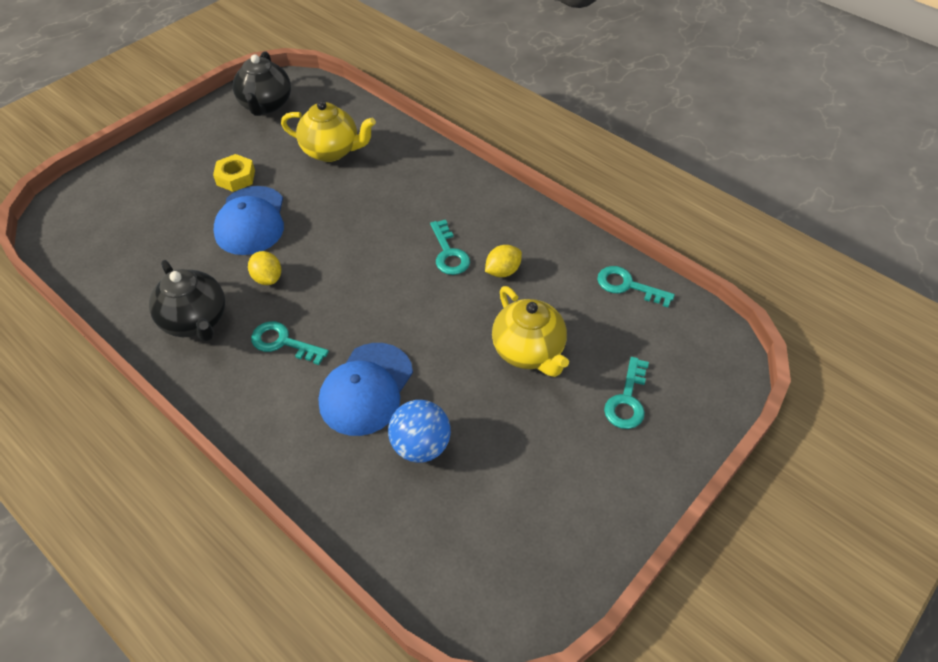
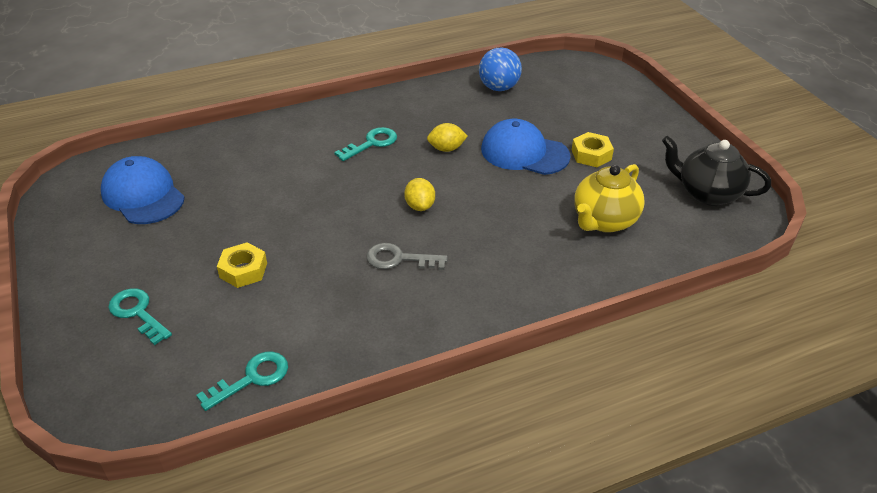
camera: 115 degrees right, 10 degrees down
(196, 321) = (426, 110): black teapot -> none
(366, 389) = (292, 171): blue cap -> blue cap (143, 195)
(420, 446) = (219, 184): blue ball -> blue ball (499, 88)
(449, 253) = (399, 259): turquoise key -> grey key
(502, 271) = (348, 288): yellow lemon -> yellow lemon (420, 206)
(529, 352) = (243, 270): yellow teapot -> yellow nut

